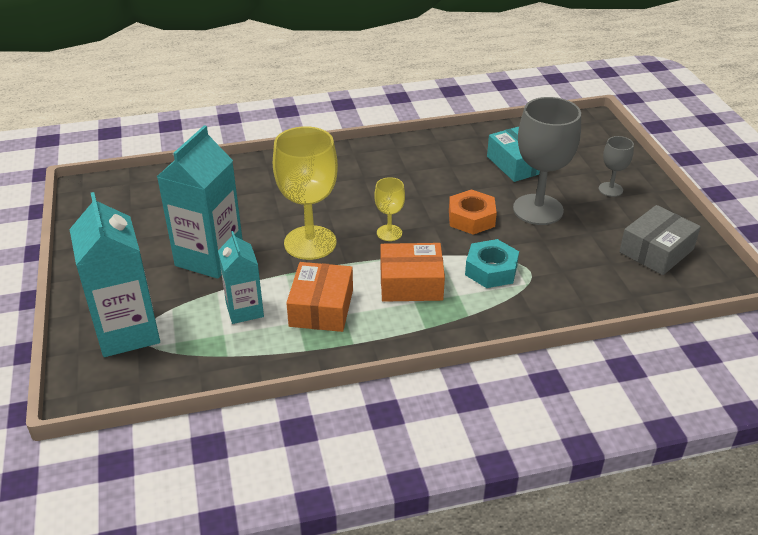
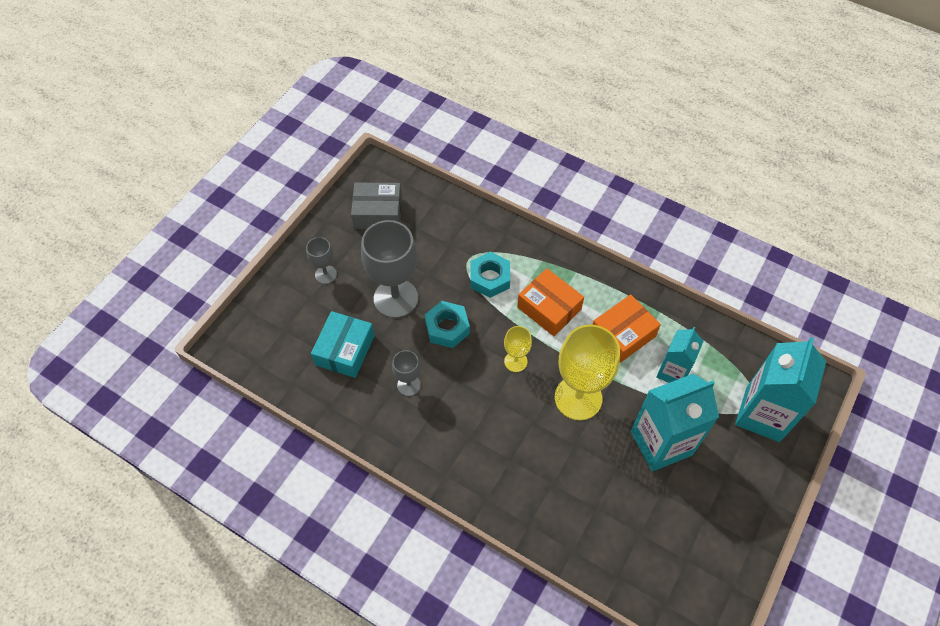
camera: 135 degrees left, 20 degrees up
(445, 174) = (409, 385): none -> grey goblet
(471, 218) = (447, 328): orange nut -> turquoise nut

